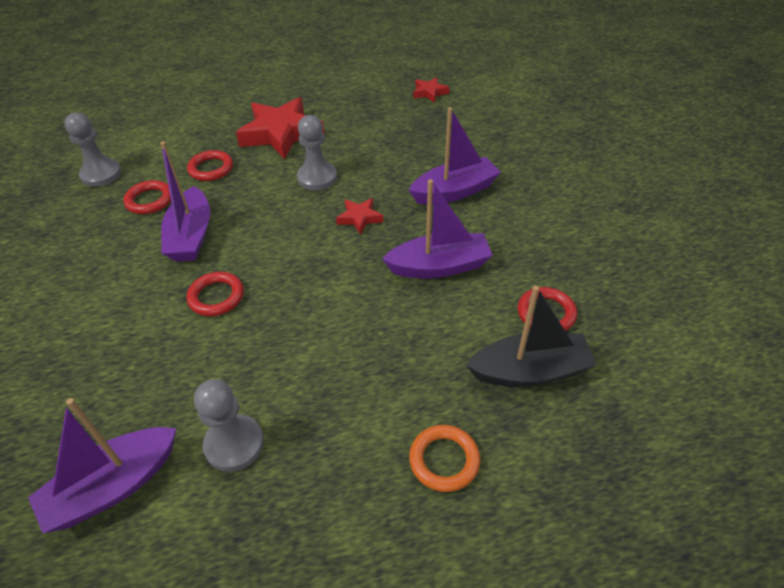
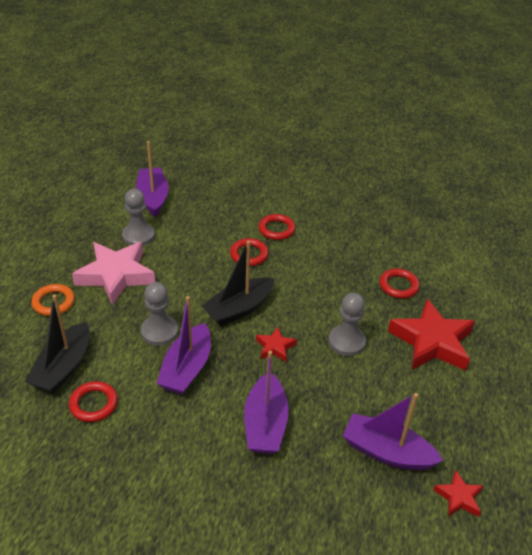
camera: 115 degrees right, 5 degrees down
(101, 174) = (425, 231): grey pawn -> grey pawn (159, 332)
(149, 200) = (375, 247): red ring -> red ring (276, 229)
(191, 236) = (318, 257): purple boat -> purple boat (387, 452)
(322, 265) = (239, 309): none -> black boat
(341, 417) = (116, 275): none -> pink star

